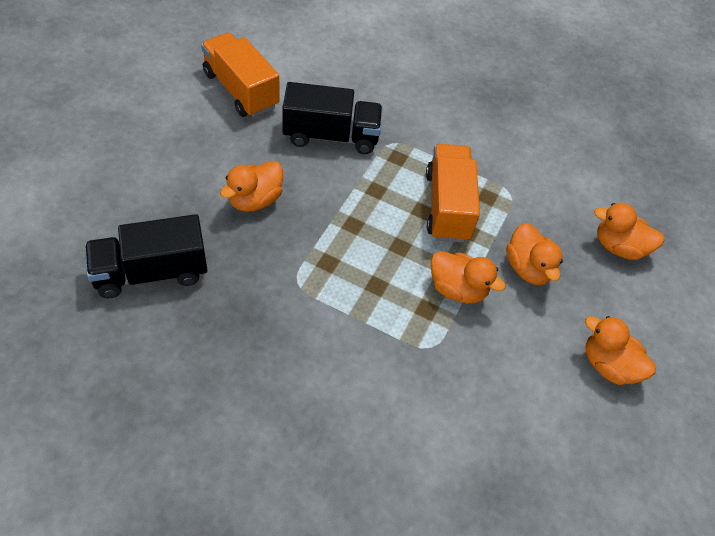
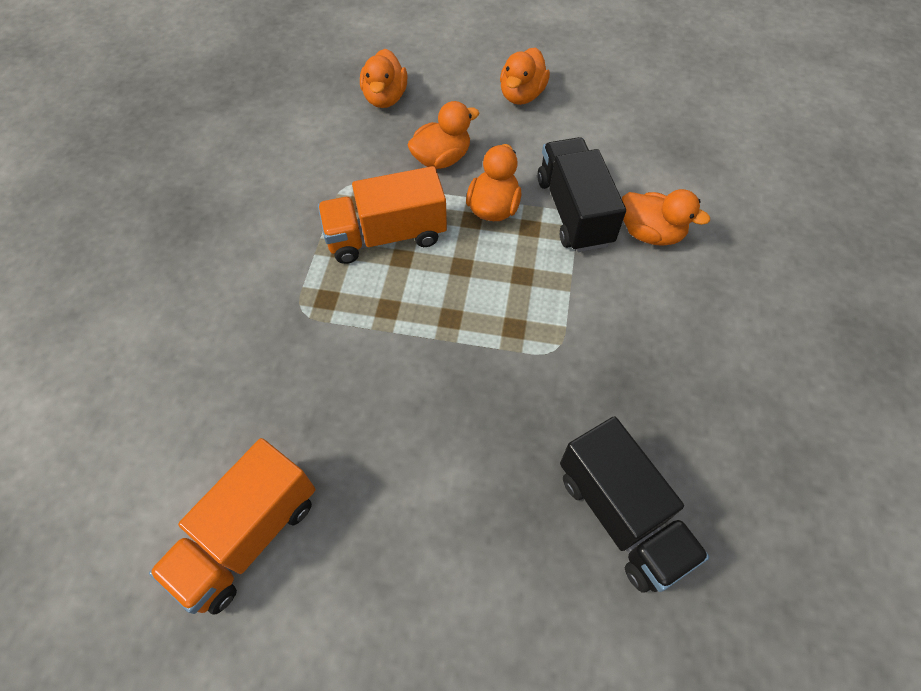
camera: 100 degrees left, 5 degrees up
(255, 200) = (456, 436): orange duck -> orange duck (650, 233)
(331, 136) = (311, 382): black truck -> black truck (573, 211)

